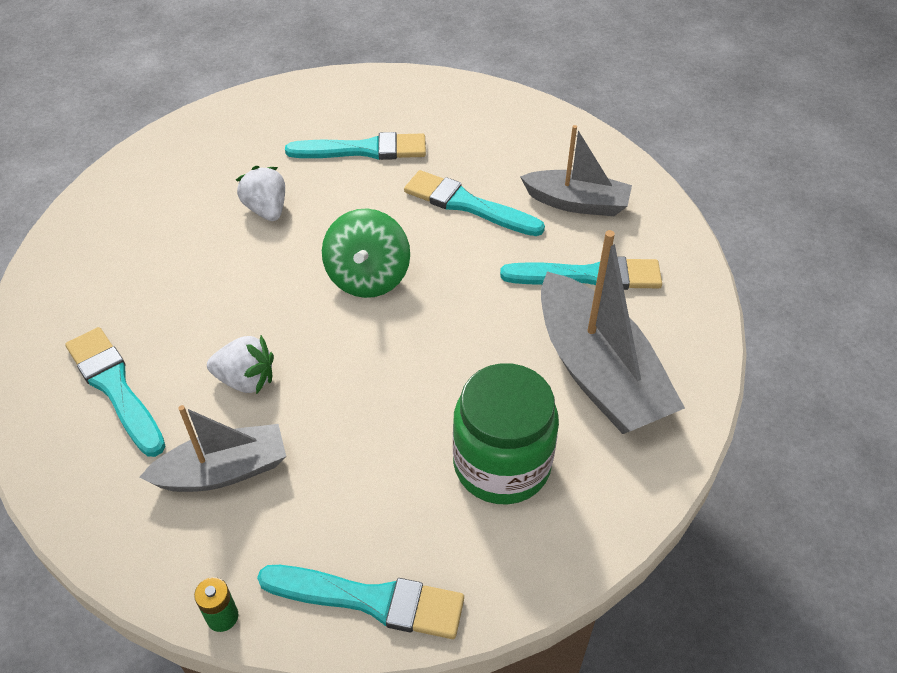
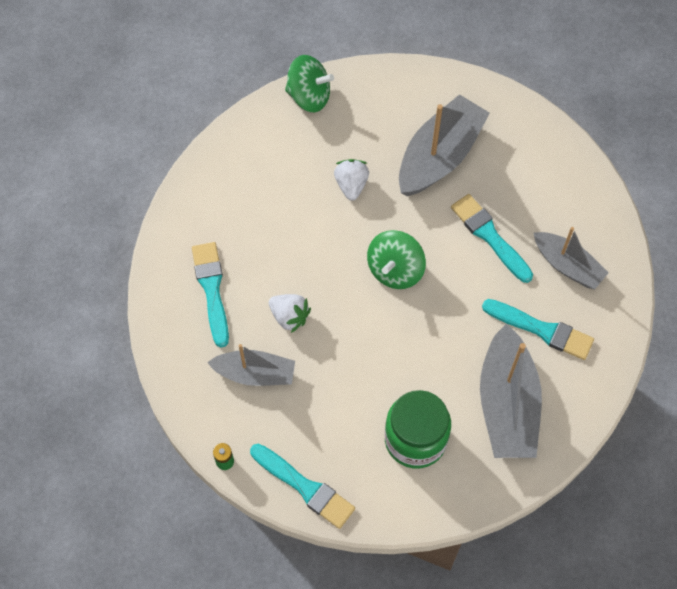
camera: 25 degrees right, 15 degrees up
(172, 142) = (309, 96): none -> green spinning top
(364, 150) = (440, 156): turquoise brush -> grey boat

